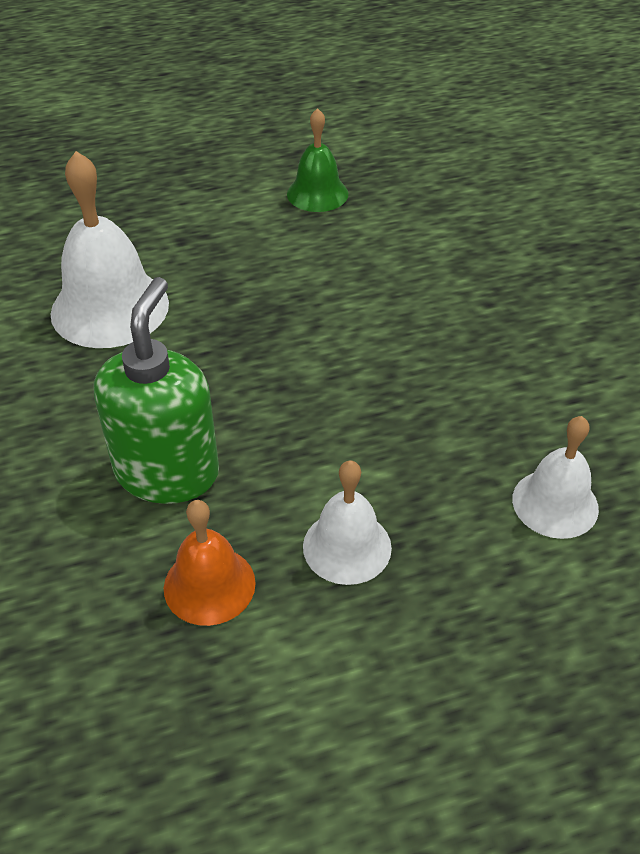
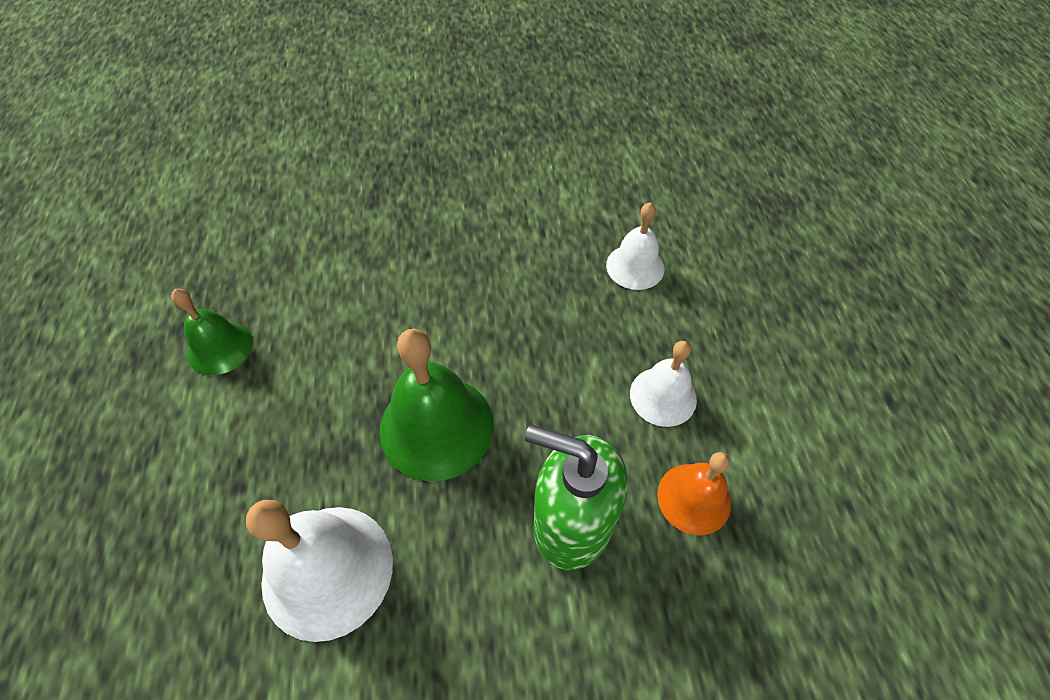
camera: 80 degrees left, 10 degrees up
(263, 350) = (436, 426): none -> green bell

